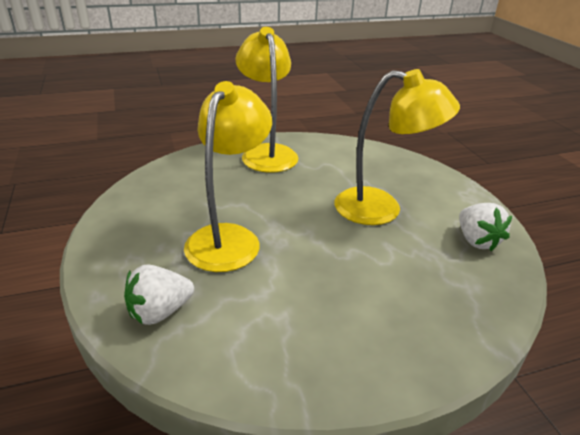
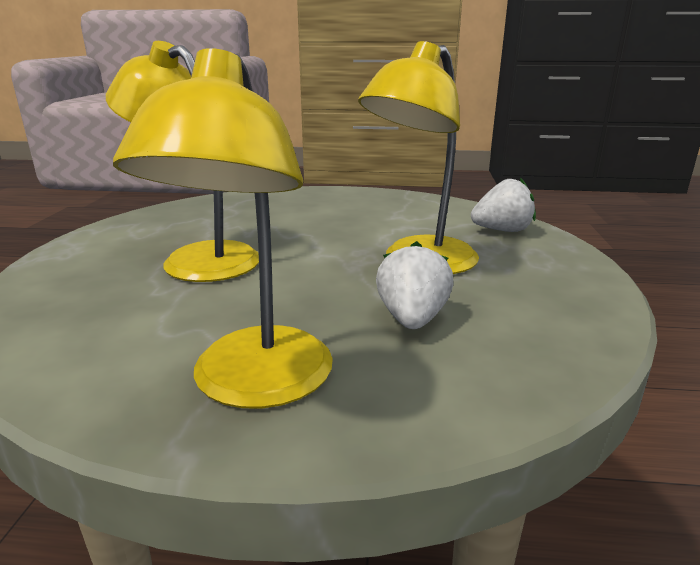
camera: 155 degrees left, 10 degrees down
(476, 240) = (157, 223): white strawberry -> white strawberry (412, 319)

